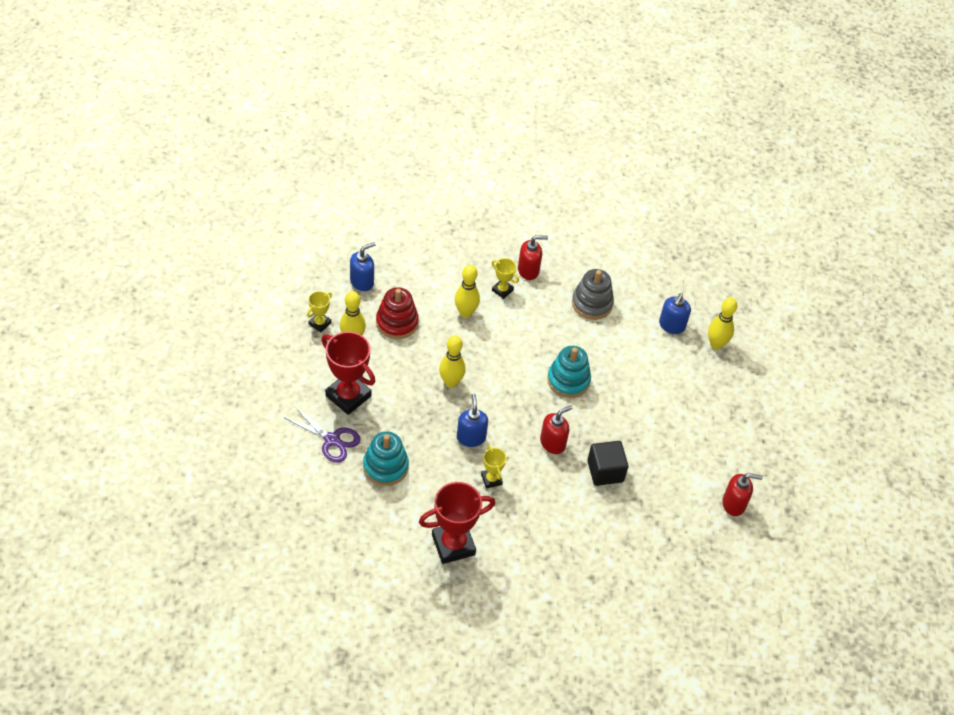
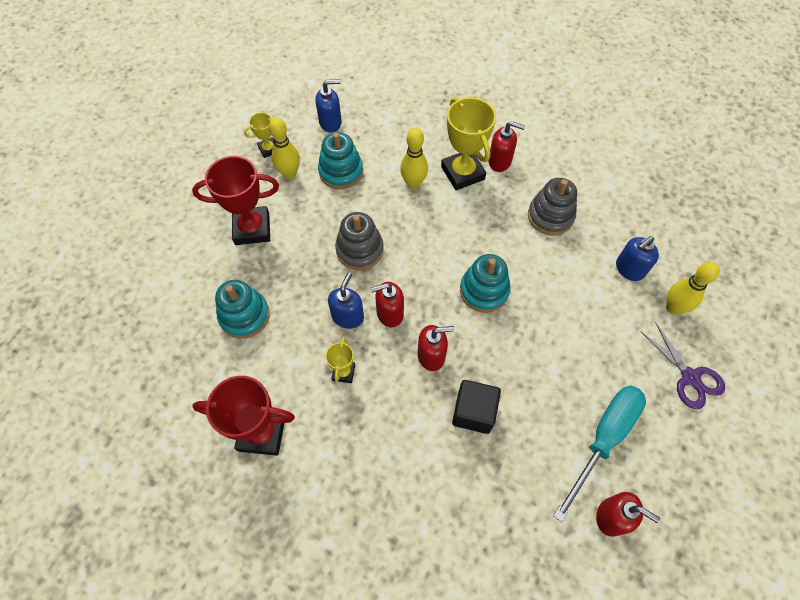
camera: 30 degrees right, 10 degrees up
(332, 440) = (210, 268): purple scissors -> purple scissors (690, 377)
(348, 396) = (252, 229): red trophy -> red trophy turned 75 degrees counterclockwise
(397, 322) = (341, 171): red stacking toy -> turquoise stacking toy
(451, 382) = (360, 250): yellow bowling pin -> grey stacking toy
(502, 290) = (462, 173): yellow trophy -> yellow trophy, size x1.96
(503, 423) = (389, 313): none -> red soap dispenser
(706, 455) = (603, 439): none -> turquoise screwdriver

